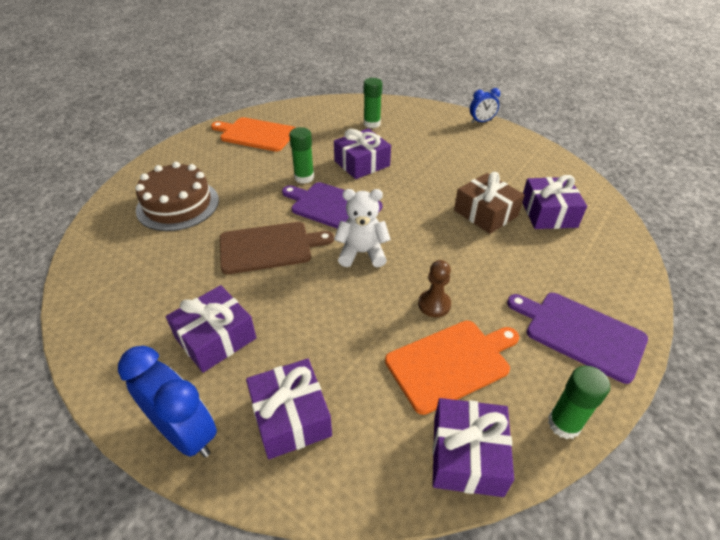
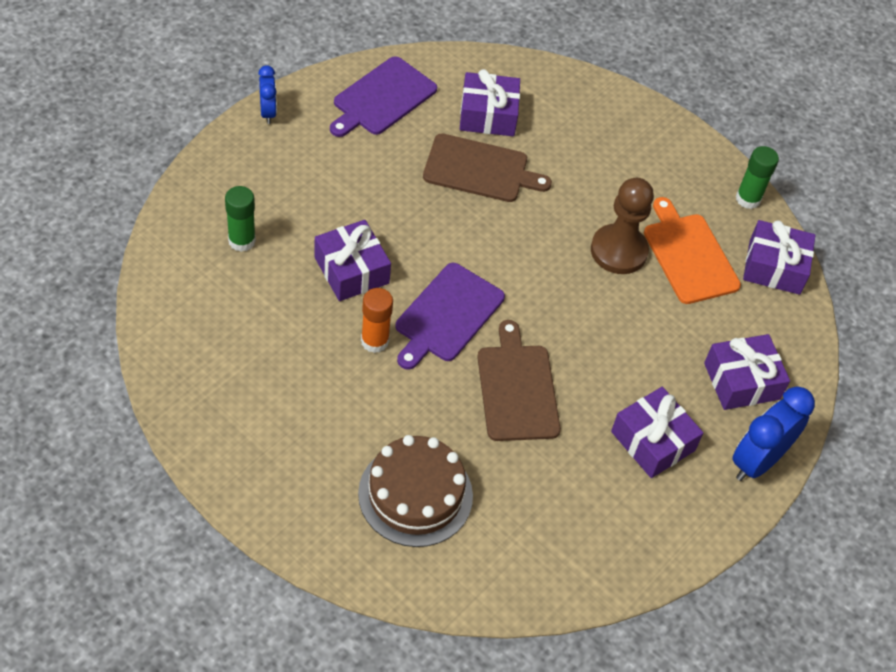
camera: 90 degrees left, 10 degrees up
(256, 134) = (238, 396): orange cutting board -> none
(304, 177) = (374, 341): green glue stick -> orange glue stick
(362, 253) = (537, 298): white teddy bear -> none
(434, 304) = (618, 251): brown pawn -> brown pawn, size x1.73
(485, 213) = (480, 169): brown gift -> brown cutting board
(580, 333) = (659, 154): purple cutting board -> purple cutting board (382, 98)

